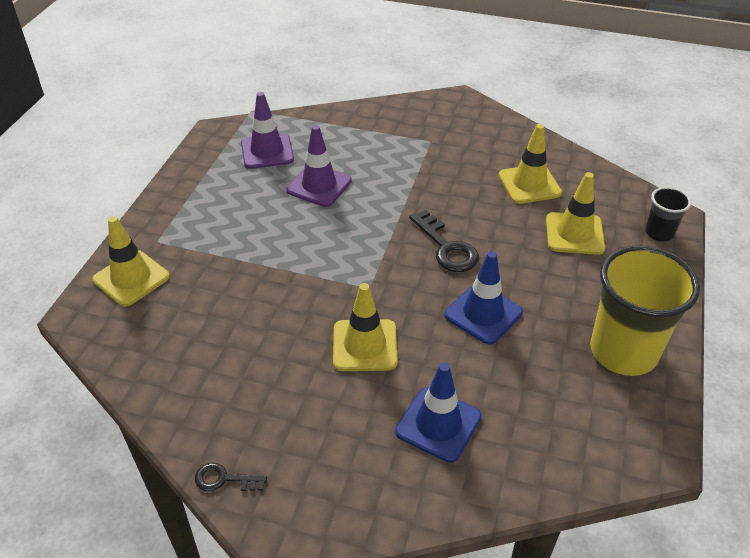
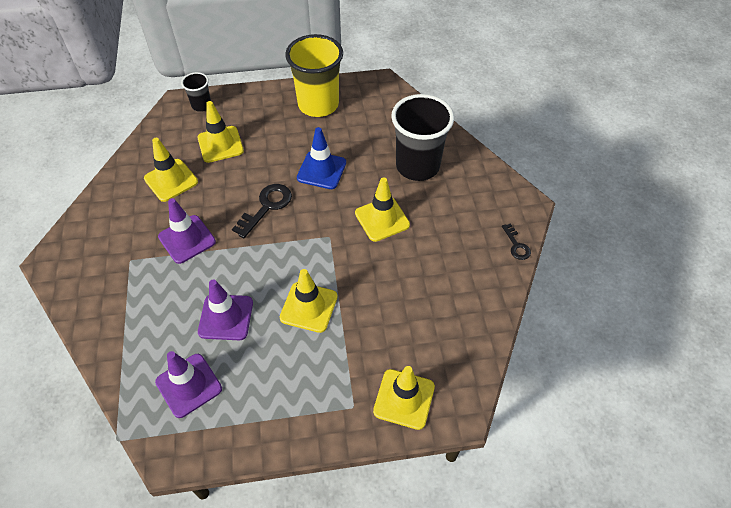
camera: 115 degrees left, 10 degrees up
(287, 243) = (309, 307): none -> yellow traffic cone
(434, 180) = (187, 239): none -> purple traffic cone
(438, 424) = (417, 166): blue traffic cone -> black cup

